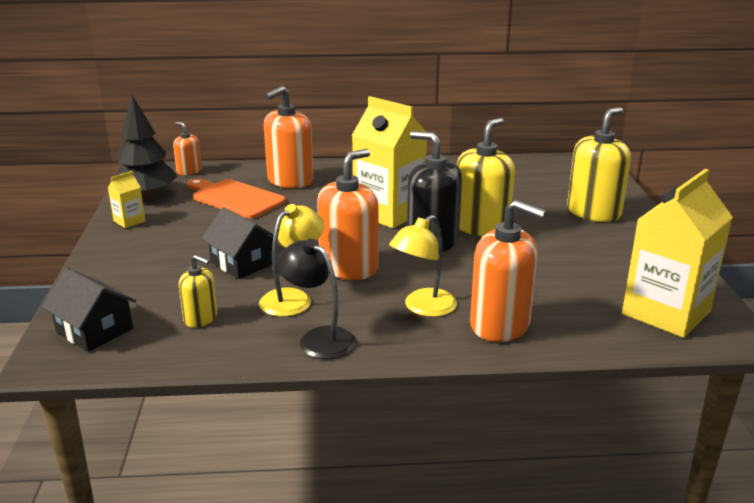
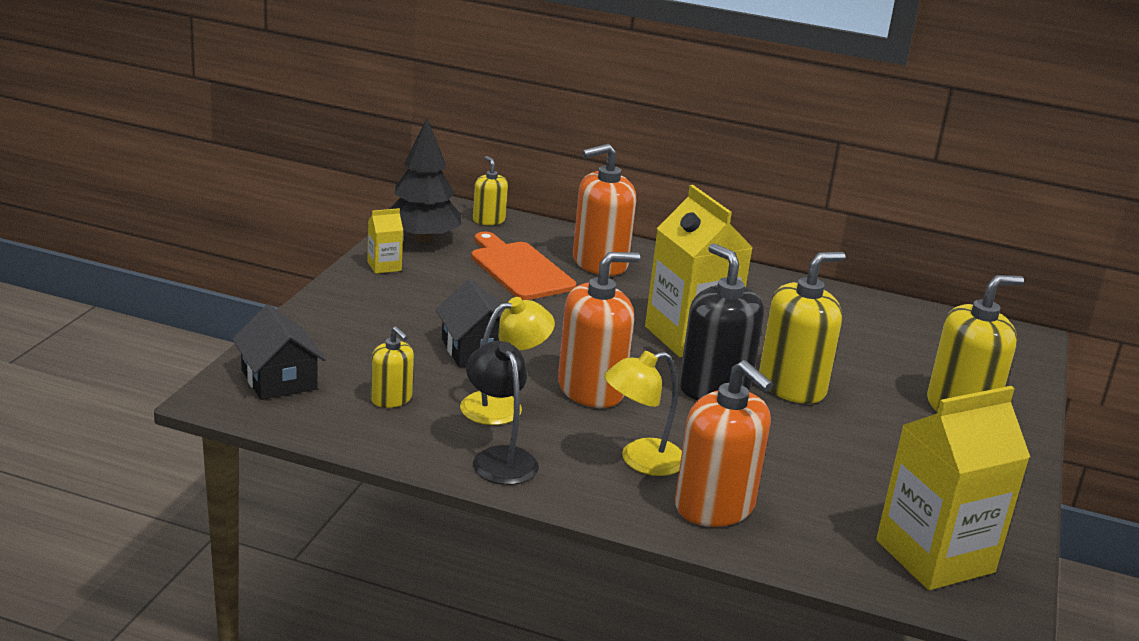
camera: 20 degrees right, 0 degrees up
(189, 171) = (489, 220): orange soap dispenser -> yellow soap dispenser

